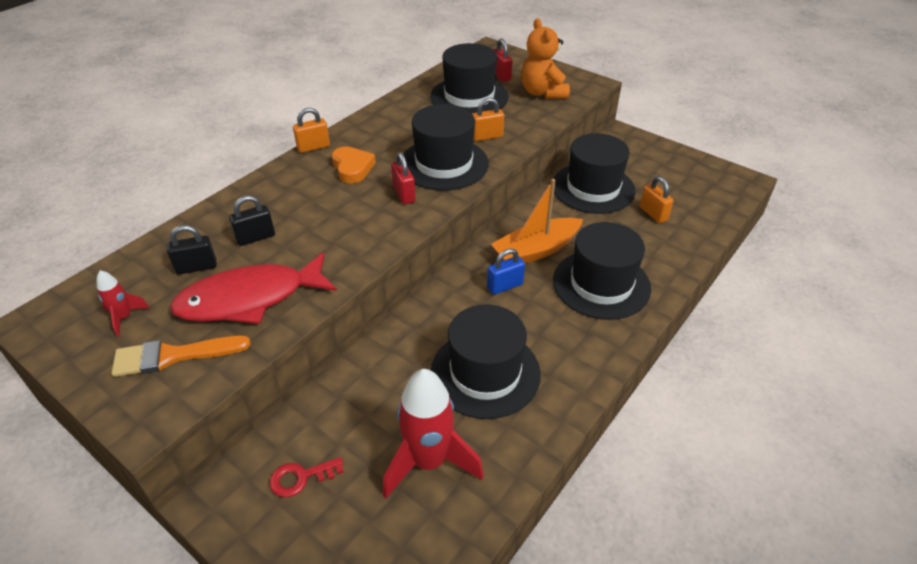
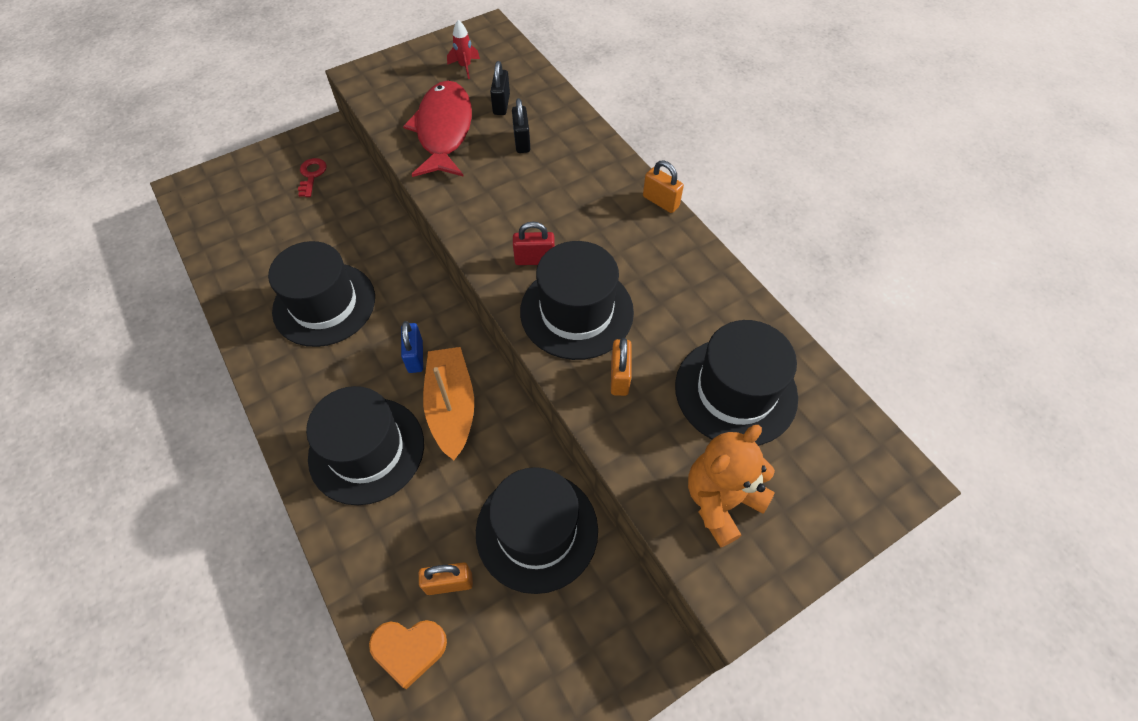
camera: 110 degrees right, 15 degrees up
(173, 356) = (409, 88): orange brush -> none
(313, 147) = (660, 201): orange padlock -> orange padlock turned 45 degrees counterclockwise
(352, 168) = (604, 227): orange heart -> orange heart (409, 649)
(429, 462) = (272, 244): red rocket -> none
(501, 75) = (794, 459): red padlock -> none
(543, 93) = (721, 501): orange teddy bear -> orange teddy bear turned 45 degrees counterclockwise

